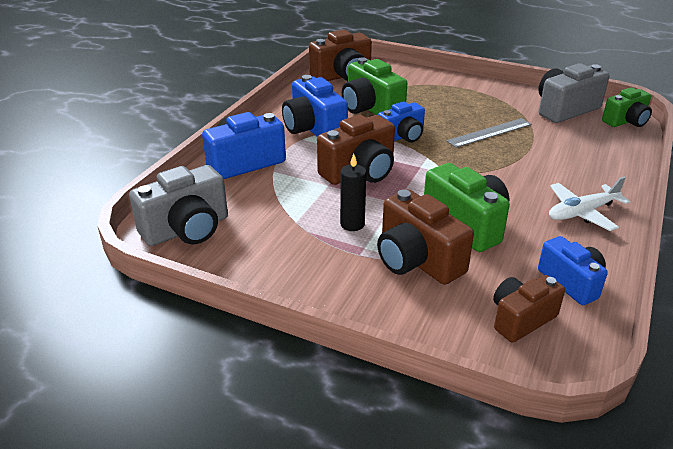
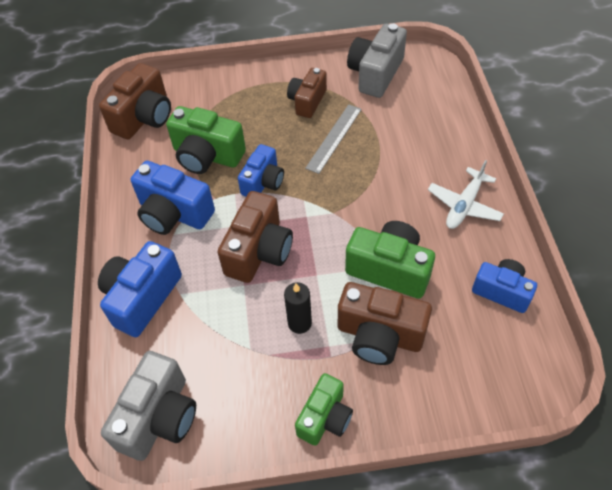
camera: 30 degrees left, 20 degrees up
(521, 319) = (491, 353): brown camera -> brown camera (307, 101)
(626, 121) = (432, 67): green camera -> green camera (325, 418)

